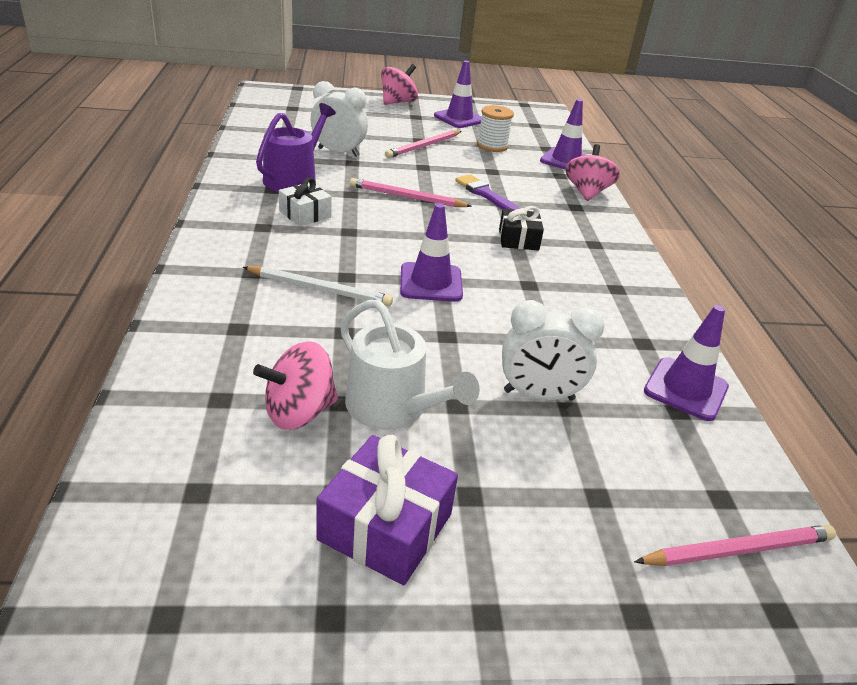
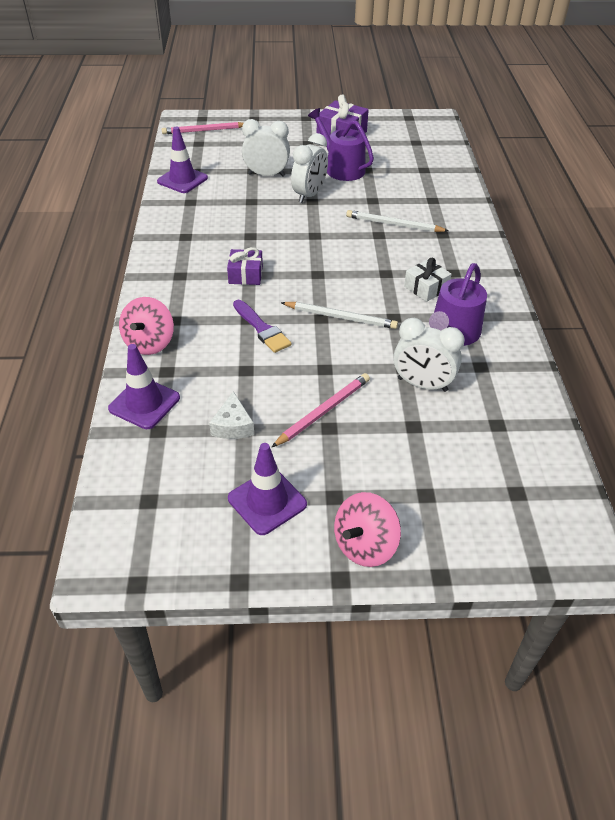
camera: 175 degrees left, 10 degrees up
(299, 412) = (385, 166): pink spinning top -> none
(393, 408) = (341, 168): white watering can -> purple watering can
(407, 197) = (341, 317): pink pencil -> white pencil
(431, 282) = (320, 233): purple traffic cone -> none
(453, 346) = (309, 195): none -> white clock
(492, 146) = (233, 425): white spool -> white cheese
(518, 239) = (245, 275): black gift -> purple gift

